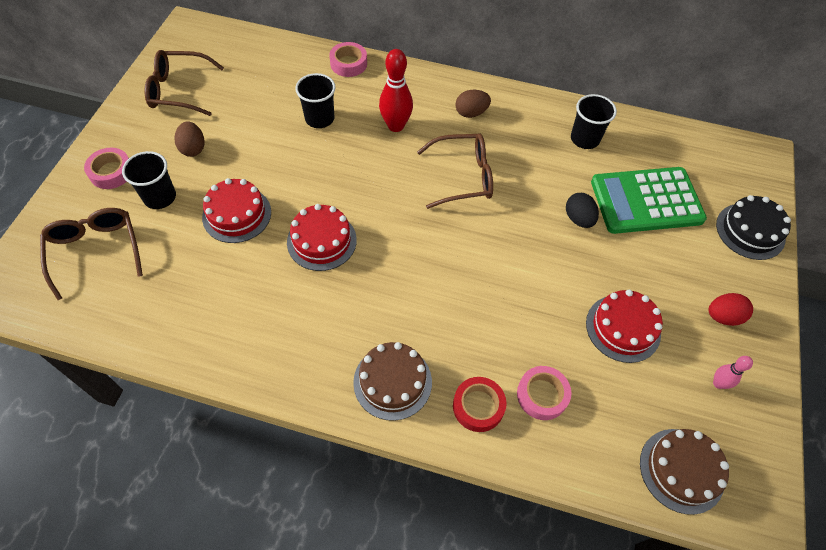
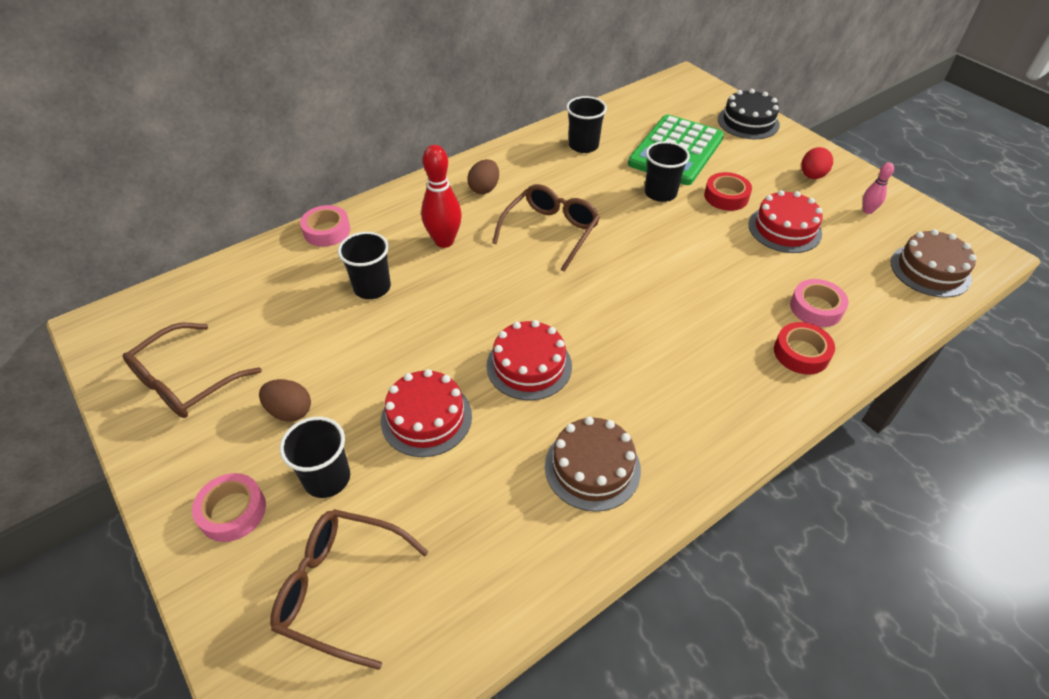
camera: 50 degrees left, 10 degrees down
(392, 382) = (736, 398): brown cake -> brown cake (592, 467)
(578, 219) = (660, 193): black egg -> black cup
(622, 265) = (726, 196): none -> red tape

